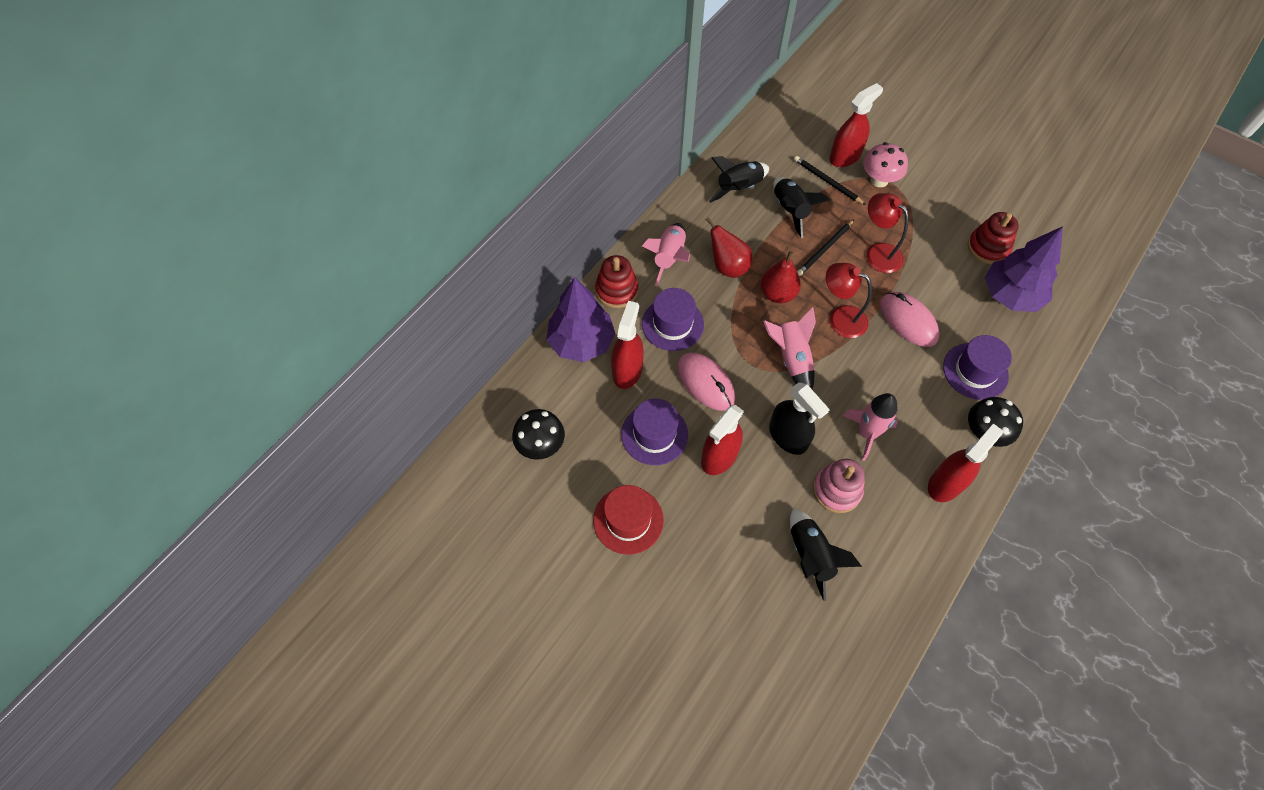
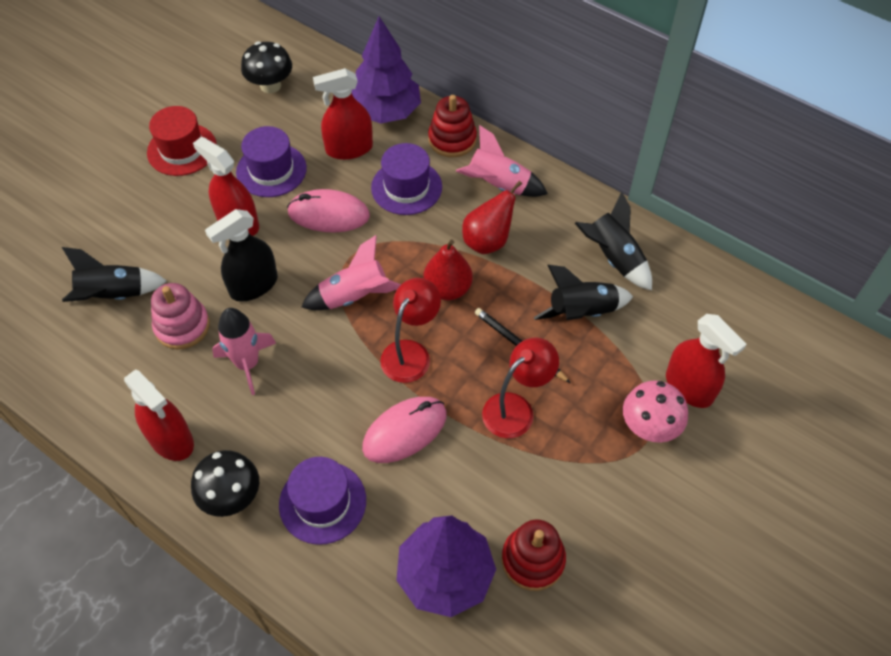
camera: 90 degrees right, 5 degrees down
(627, 370) = (349, 149): red spray bottle -> red spray bottle turned 150 degrees clockwise
(705, 383) = (328, 214): pink mouse -> pink mouse turned 45 degrees clockwise
(827, 181) = (638, 360): black pencil -> none

